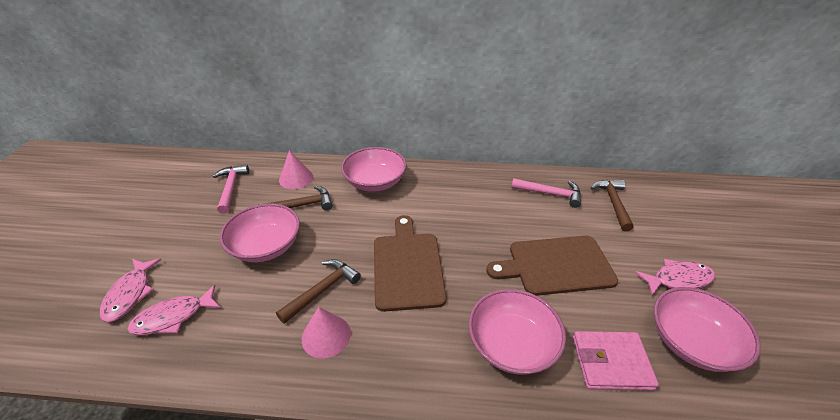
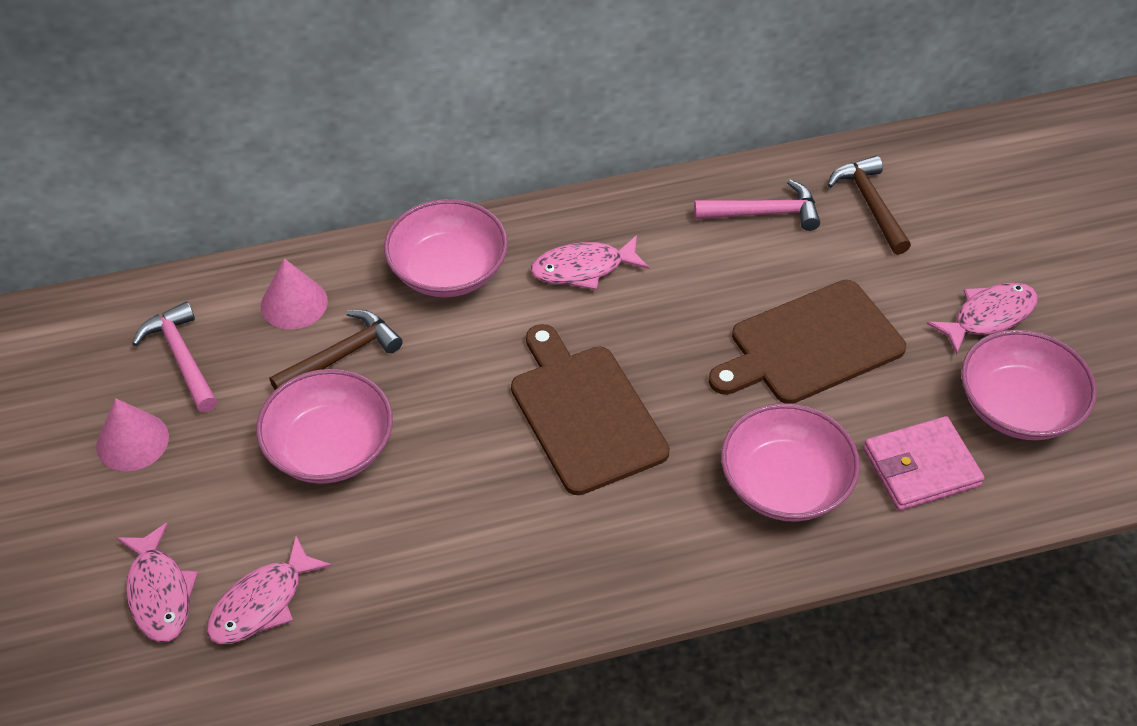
camera: 20 degrees left, 10 degrees up
(322, 290) = (471, 491): brown hammer -> none
(326, 335) = (517, 554): pink cone -> pink cone (132, 441)
(442, 196) = (583, 269): none -> pink fish

